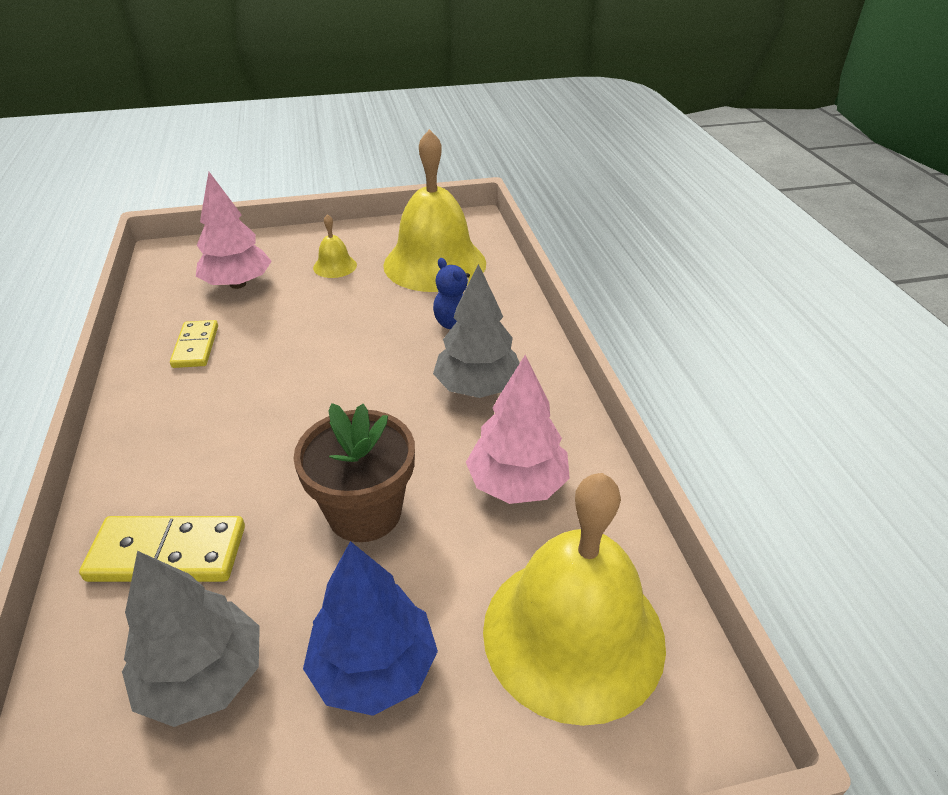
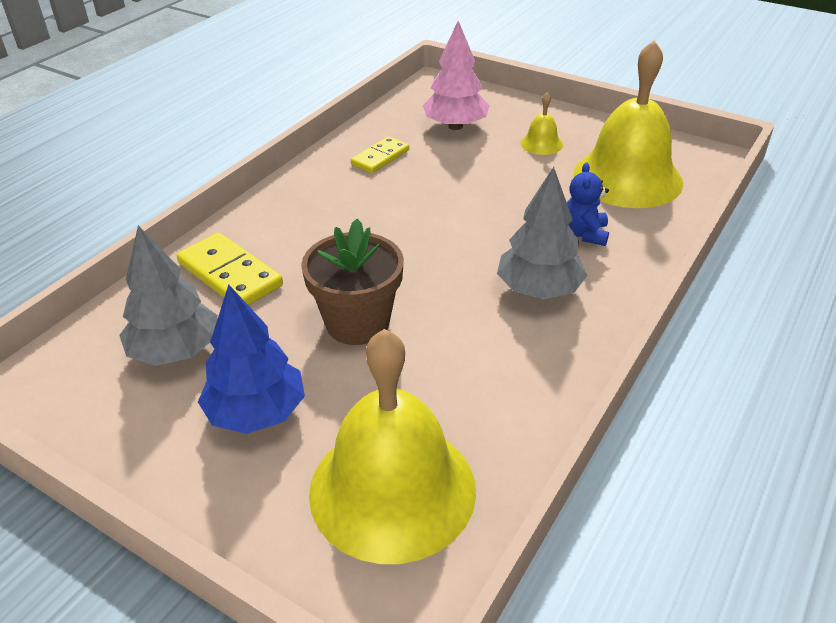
camera: 45 degrees right, 0 degrees up
(517, 484) = (480, 373): pink tree -> none

